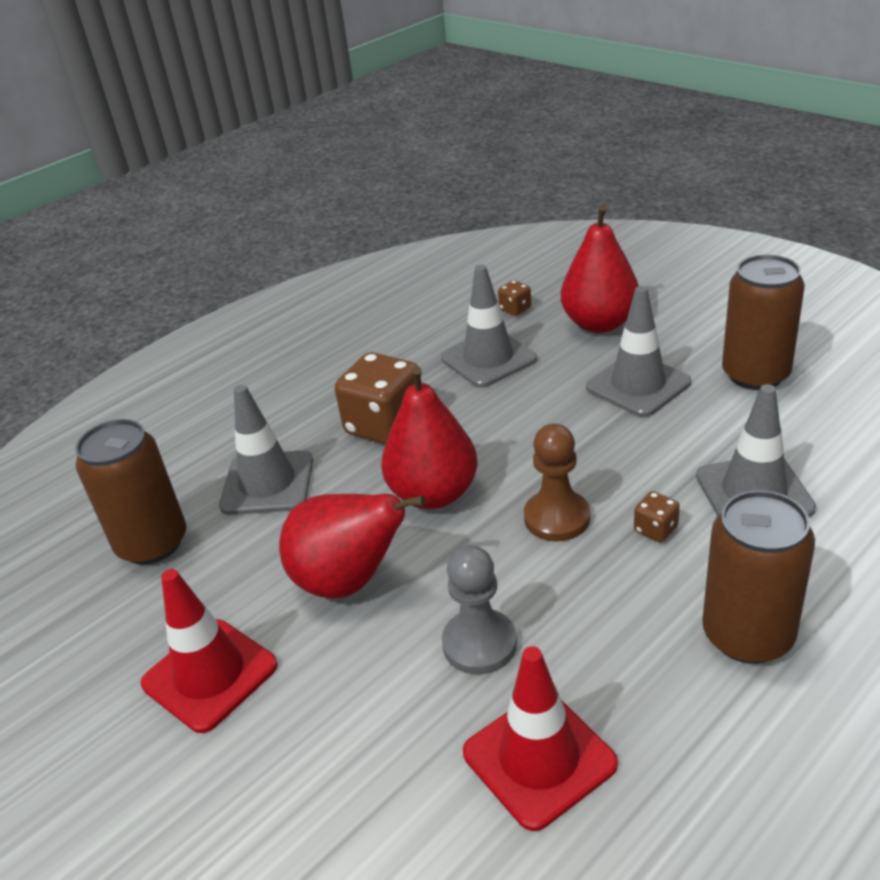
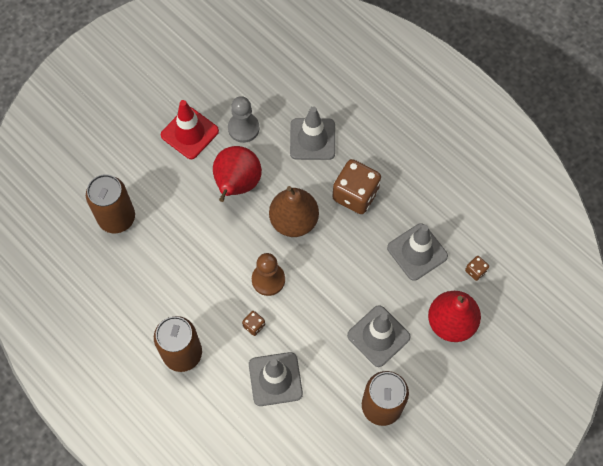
camera: 85 degrees right, 30 degrees up
(152, 543) = (274, 93): brown can -> brown can (117, 218)
(433, 494) = (294, 221): red pear -> brown pear
(479, 644) = (192, 240): grey pawn -> grey pawn (243, 128)
(539, 758) = (132, 261): red traffic cone -> none

